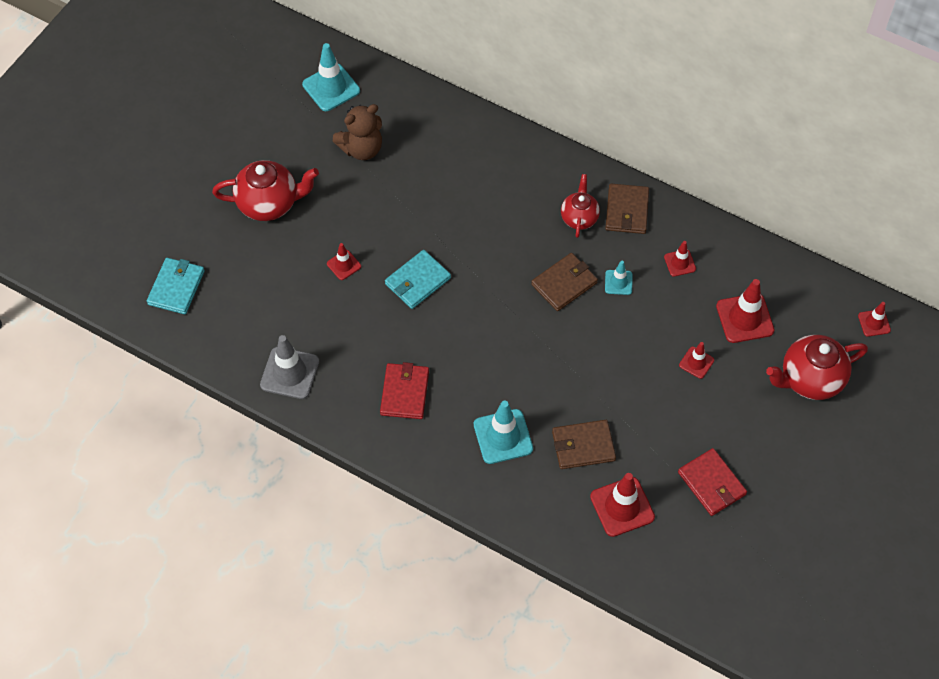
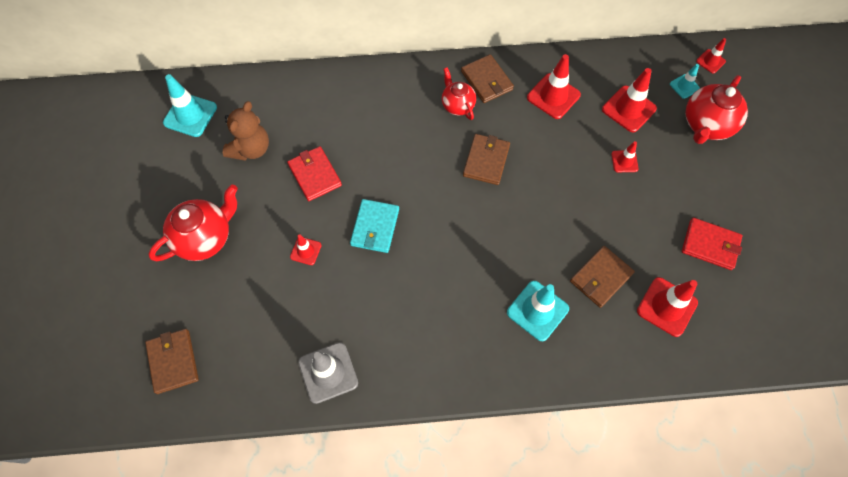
camera: 35 degrees left, 5 degrees up
(176, 287) = (173, 361): turquoise wallet -> brown wallet
(405, 392) = (435, 326): red wallet -> red wallet (315, 175)
(618, 282) = (523, 136): turquoise traffic cone -> turquoise traffic cone (684, 86)
(679, 263) = (553, 96): red traffic cone -> red traffic cone, size x1.80

